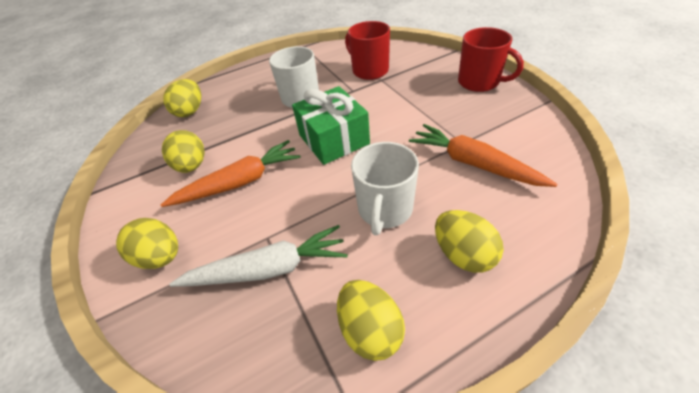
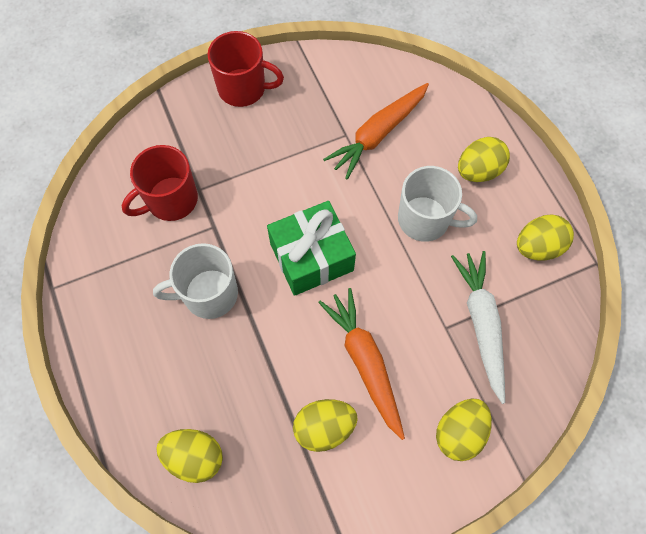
camera: 90 degrees left, 20 degrees up
(479, 82) = (243, 88): red mug -> red mug turned 60 degrees clockwise

